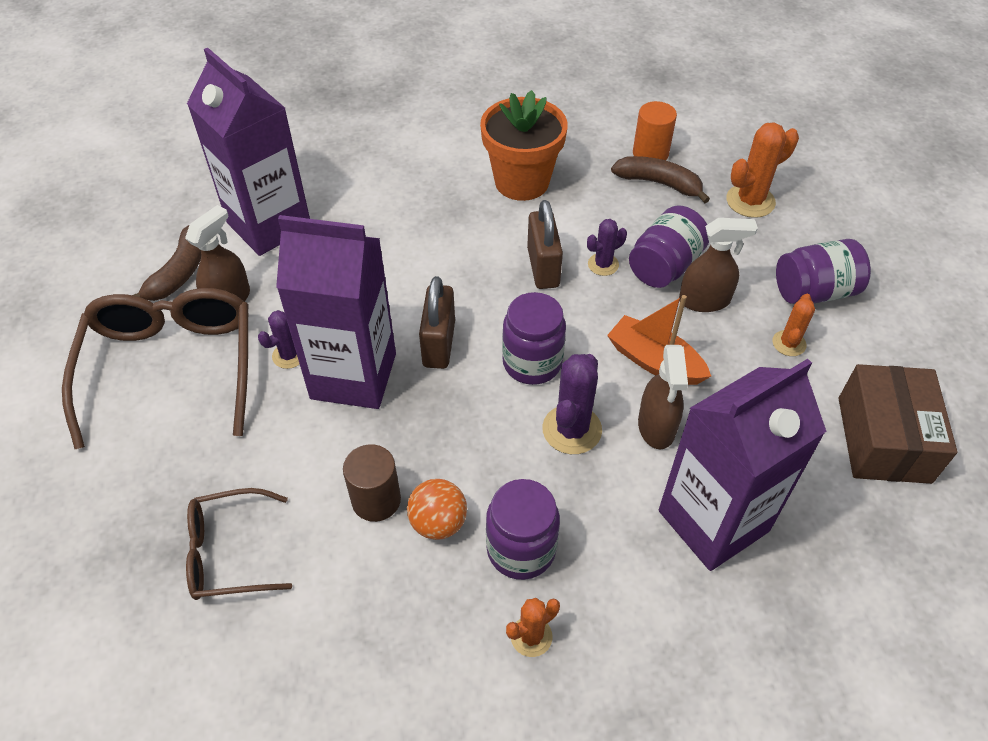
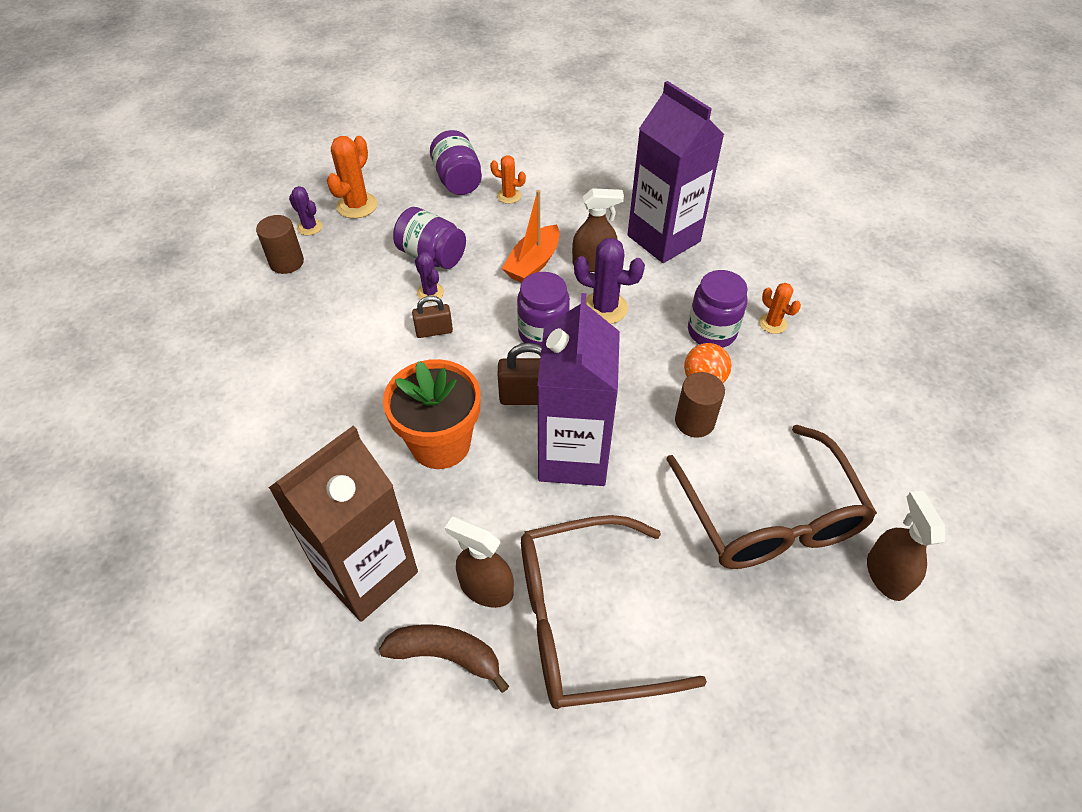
camera: 95 degrees left, 0 degrees up
(229, 552) = (769, 516): brown glasses -> brown glasses, size x1.76
(269, 225) = (367, 573): purple carton -> brown carton
(289, 355) = (555, 514): purple cactus -> purple cactus (309, 227)
(522, 182) = (316, 352): orange flower pot -> orange flower pot (440, 444)
(543, 267) = (434, 331): brown padlock -> brown padlock, size x0.66
(650, 153) = (286, 262): orange cylinder -> brown cylinder
(659, 183) = (329, 257): brown banana -> none
(704, 300) = (469, 235): brown spray bottle -> brown spray bottle (886, 574)
(750, 201) = (357, 205): orange cactus -> orange cactus turned 60 degrees clockwise
(883, 439) = (584, 163): brown box -> none

